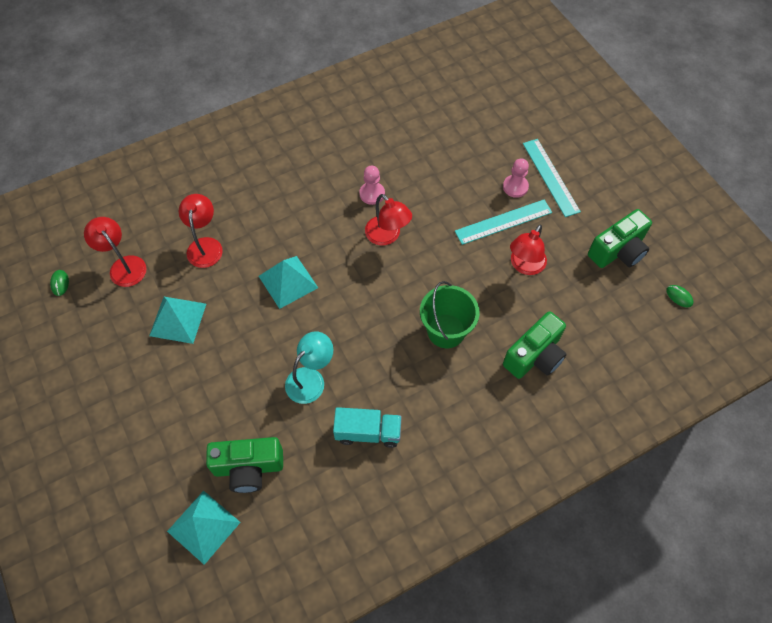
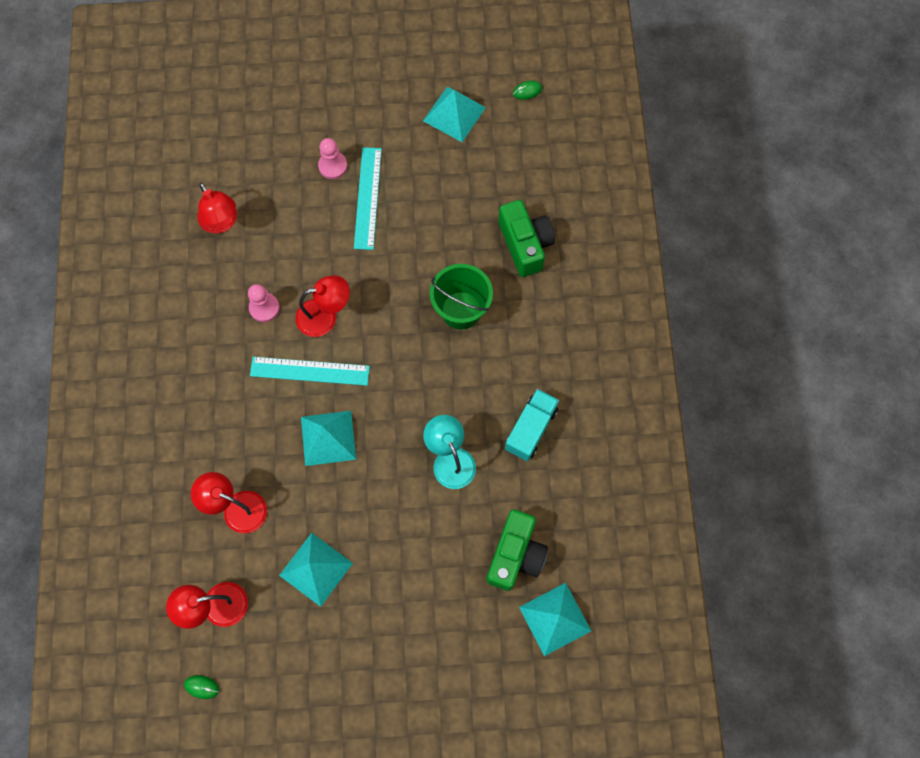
camera: 65 degrees left, 10 degrees up
(524, 266) = (427, 204): red lamp -> red lamp (221, 223)
(550, 177) = (339, 127): turquoise ruler -> turquoise ruler (310, 371)
(618, 251) = (454, 114): green camera -> turquoise pyramid

